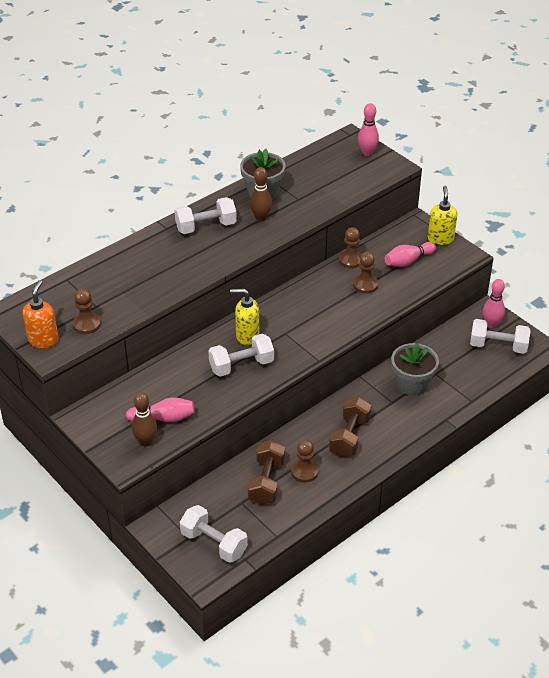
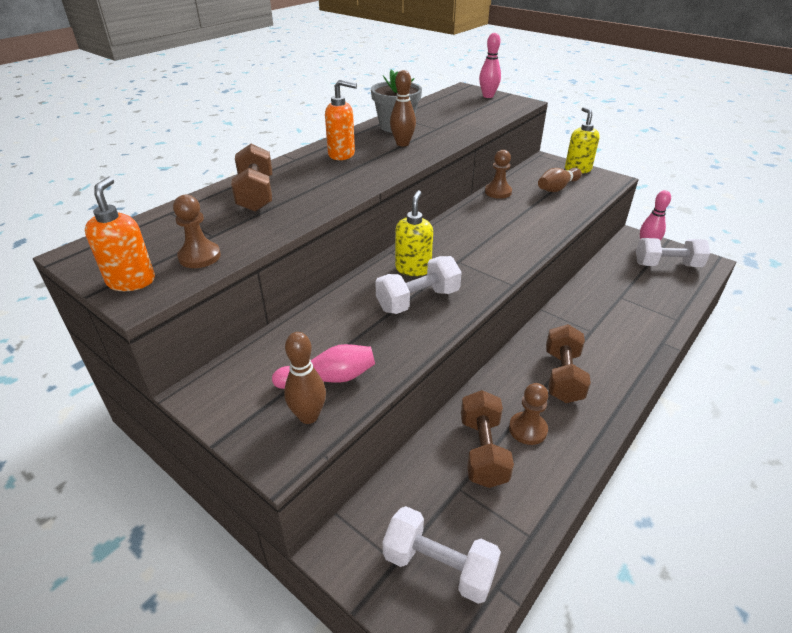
camera: 10 degrees left, 5 degrees down
(130, 268) = (256, 195): none -> brown dumbbell
(206, 227) = (342, 154): white dumbbell -> orange soap dispenser
(247, 336) = (413, 269): yellow soap dispenser -> yellow soap dispenser turned 105 degrees clockwise
(365, 285) = (525, 210): brown pawn -> none
(408, 261) = (557, 188): pink bowling pin -> brown bowling pin
(412, 384) = (602, 310): grey flower pot -> none

